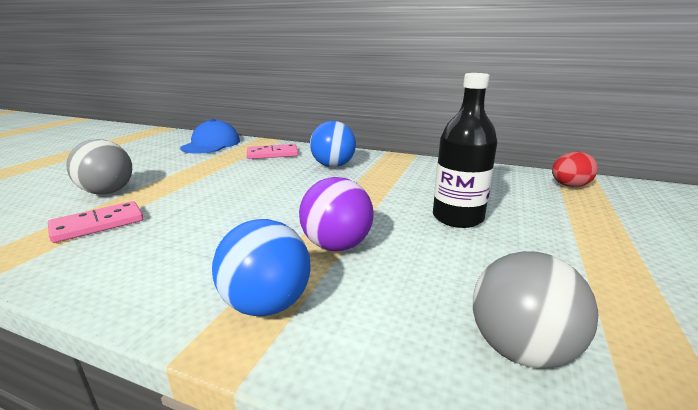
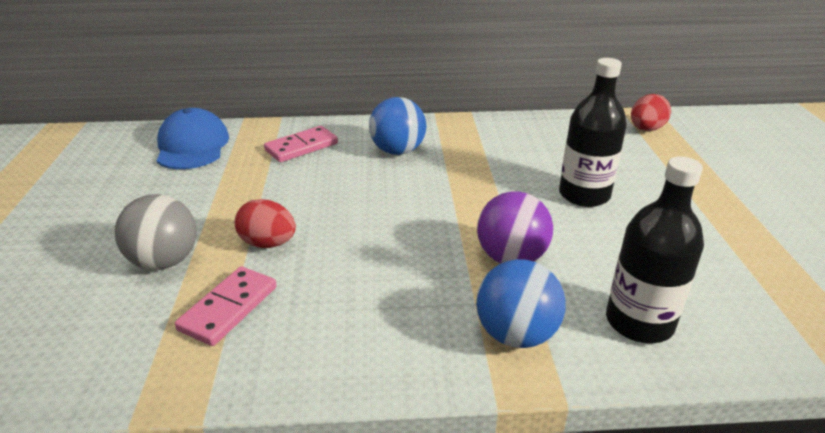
camera: 25 degrees left, 10 degrees up
(177, 196) = (268, 243): none -> red egg
(405, 335) = (639, 322): none -> black bottle
(520, 349) = (716, 306): grey ball -> none

